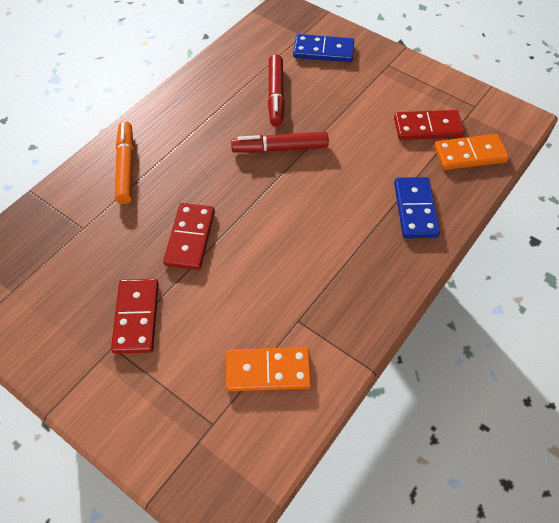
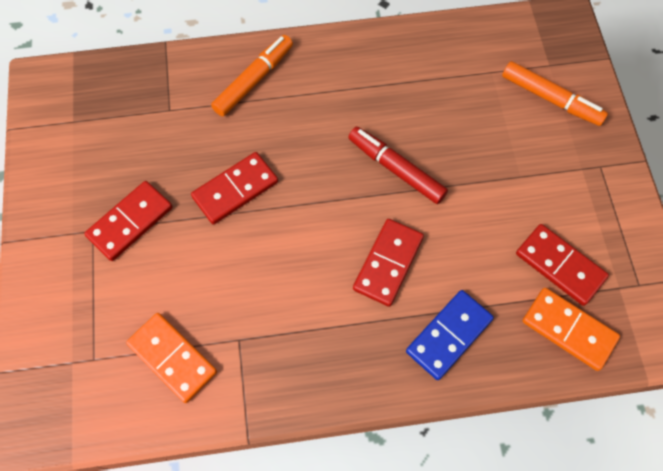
camera: 45 degrees right, 10 degrees up
(275, 95) = (451, 111): red marker -> none
(323, 51) = (551, 99): blue domino -> orange marker
(336, 201) = (388, 263): none -> red domino

